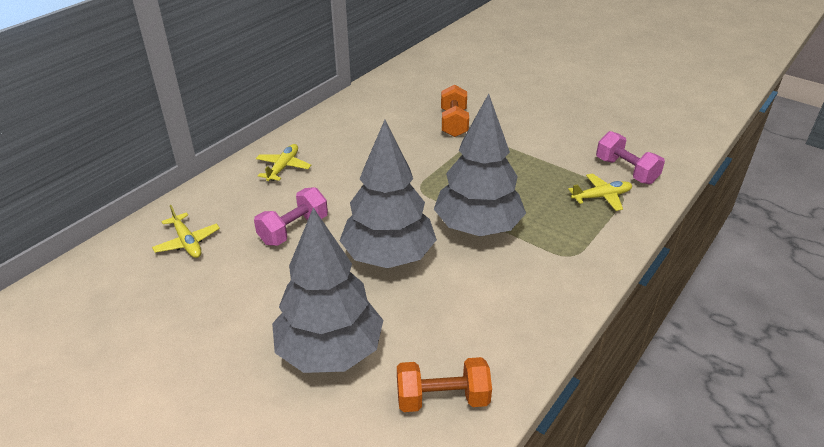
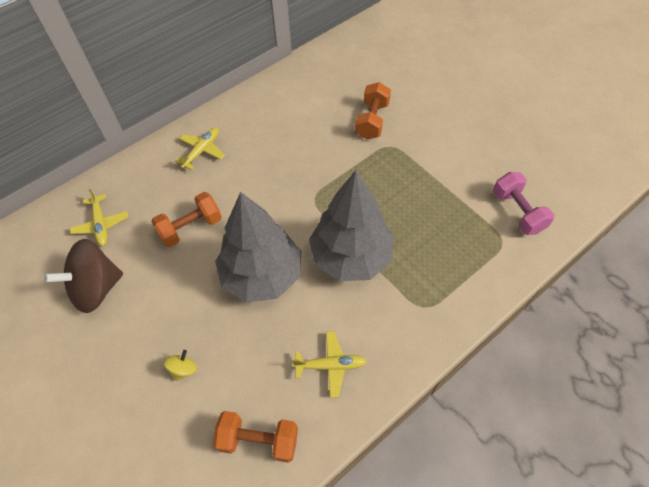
camera: 15 degrees right, 20 degrees up
(200, 297) = (96, 288): none -> brown spinning top
(293, 230) = (190, 228): pink dumbbell -> orange dumbbell
(330, 351) = (183, 369): grey tree -> yellow spinning top
(601, 197) = (480, 241): yellow plane -> yellow plane (330, 365)

